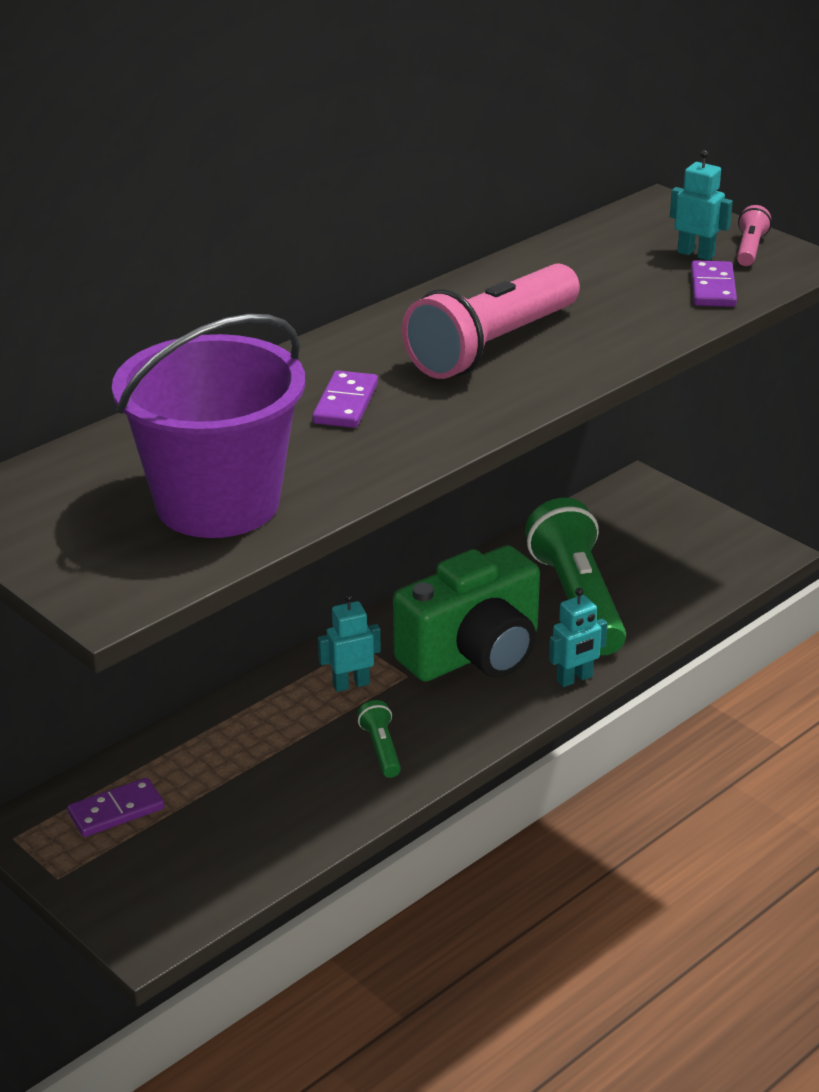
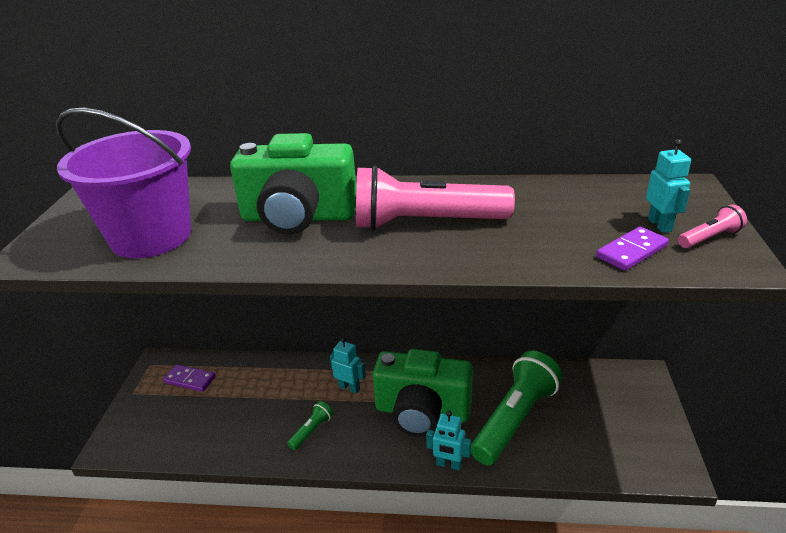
camera: 50 degrees right, 0 degrees up
(345, 403) = (298, 217): purple domino -> green camera

